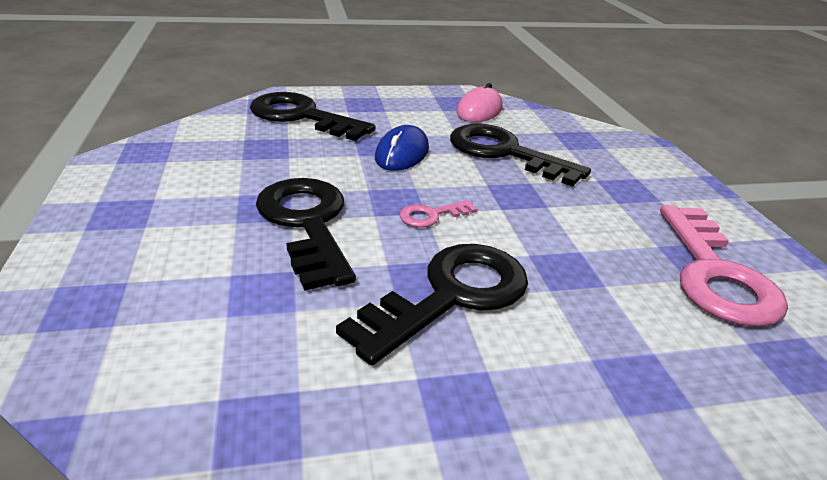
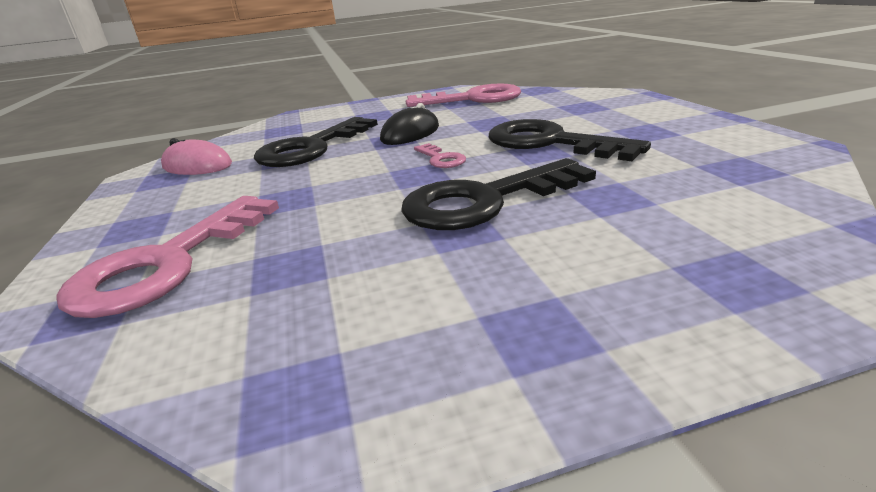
camera: 90 degrees left, 5 degrees down
(301, 116) = (167, 264): black key -> pink key
(402, 153) = (312, 184): blue mouse -> none
(535, 206) = (410, 133): none -> black mouse

